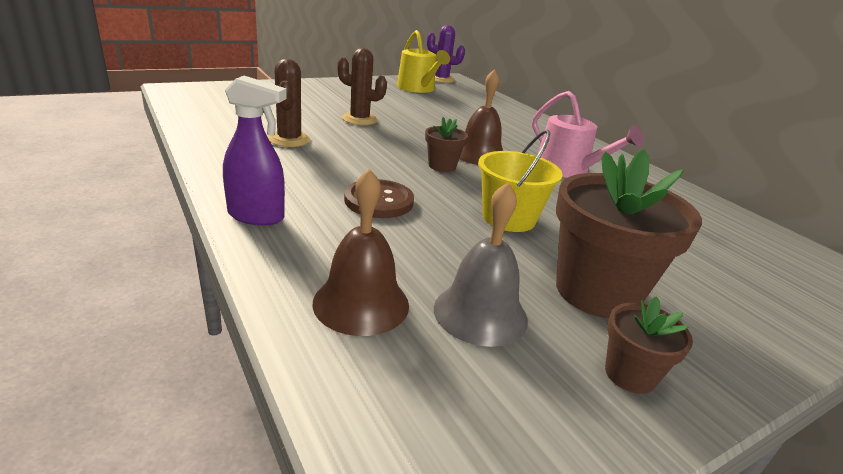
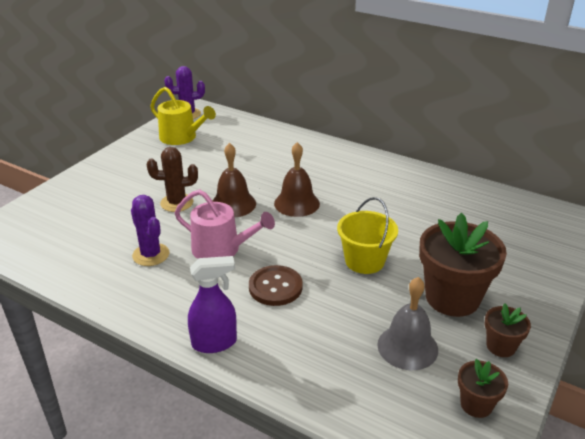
camera: 25 degrees left, 5 degrees up
(289, 140) = (151, 255): brown cactus -> purple cactus
(361, 303) = (343, 375): brown bell -> brown bell (233, 204)
(442, 166) = (283, 229): brown flower pot -> brown flower pot (476, 404)
(567, 169) = (364, 191): pink watering can -> pink watering can (221, 249)

